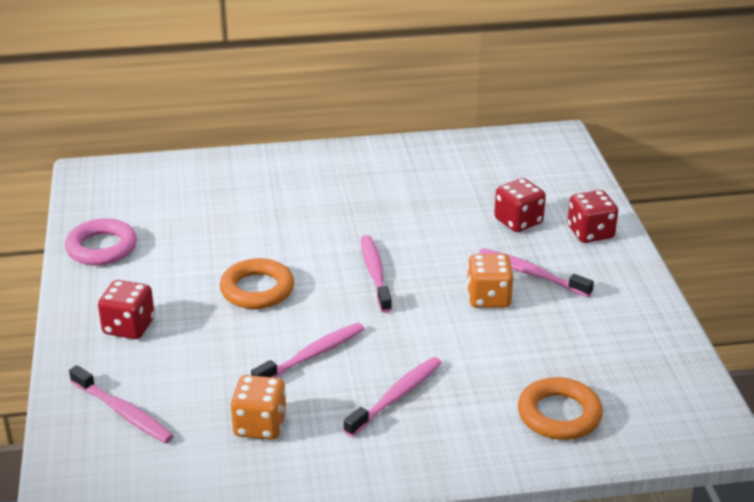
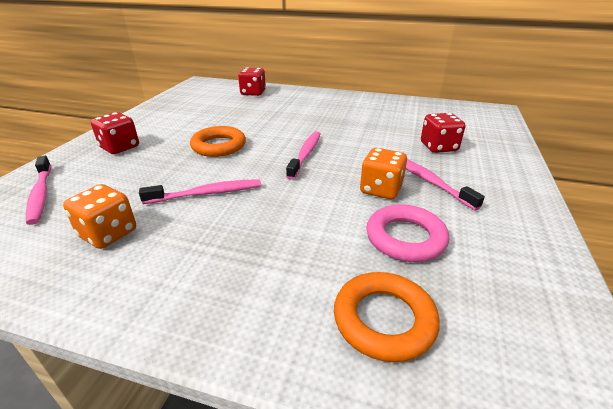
camera: 25 degrees right, 0 degrees up
(102, 248) = (162, 109): pink ring -> pink ring (405, 238)
(396, 396) = (237, 245): pink toothbrush -> none
(590, 233) = (498, 165): red dice -> red dice (253, 93)

